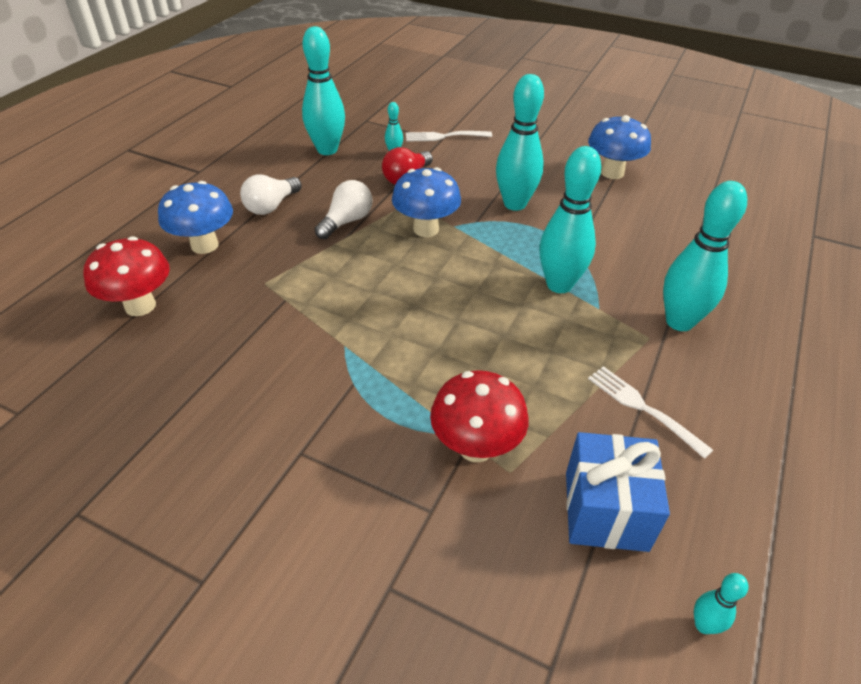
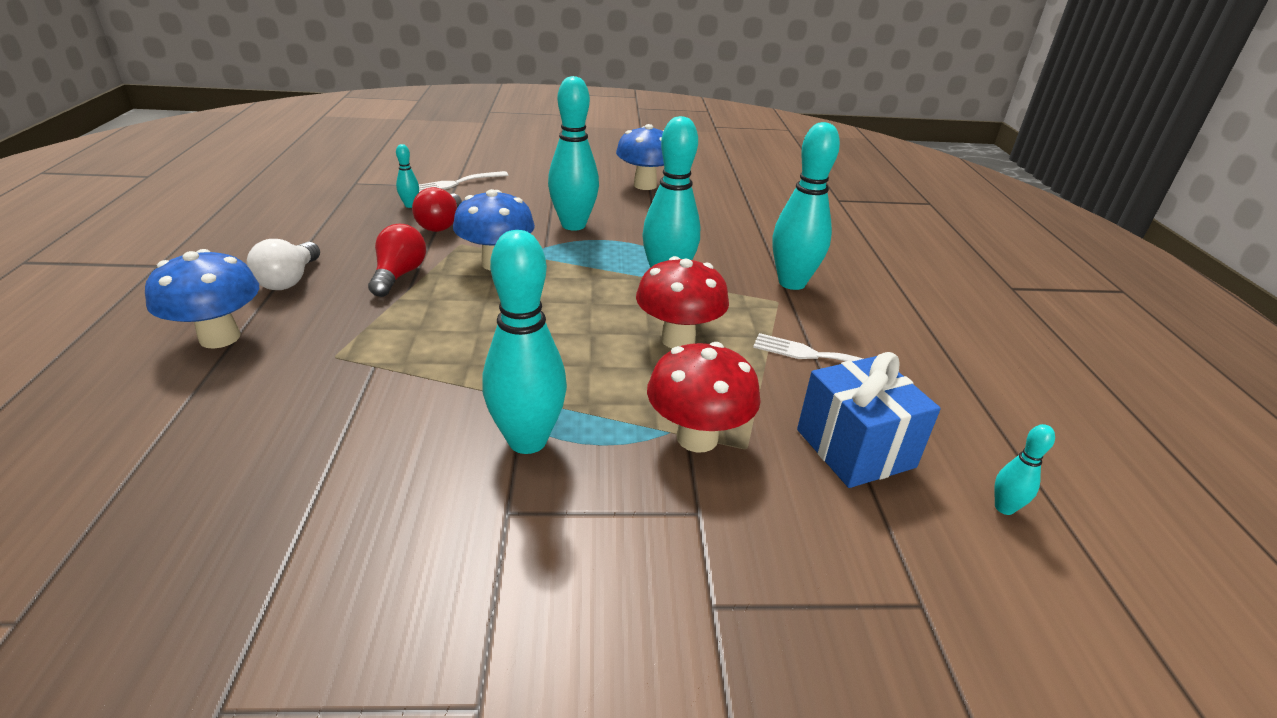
camera: 30 degrees left, 10 degrees down
(140, 306) = (161, 426): red mushroom -> red mushroom (678, 339)
(327, 150) = (325, 215): turquoise bowling pin -> turquoise bowling pin (527, 440)
(347, 221) = (399, 275): white light bulb -> red light bulb

